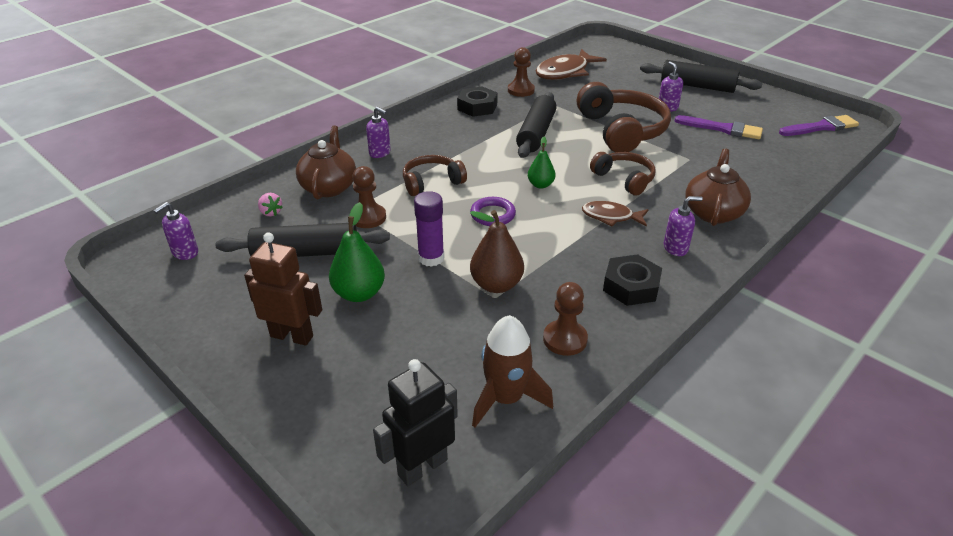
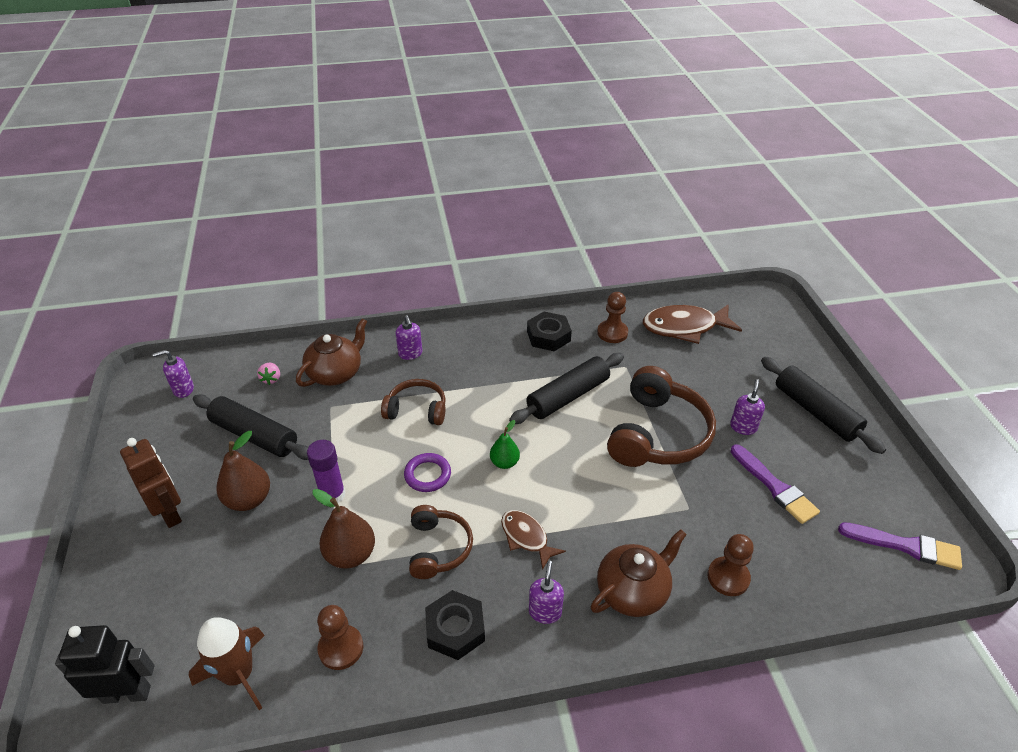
camera: 35 degrees right, 5 degrees up
(359, 293) = (248, 499): green pear -> brown pear
(368, 217) = (331, 423): brown pawn -> brown pawn (728, 577)
(624, 179) = (590, 498): brown headphones -> brown headphones (438, 548)
(675, 248) = (545, 612): purple soap dispenser -> purple soap dispenser turned 105 degrees counterclockwise

